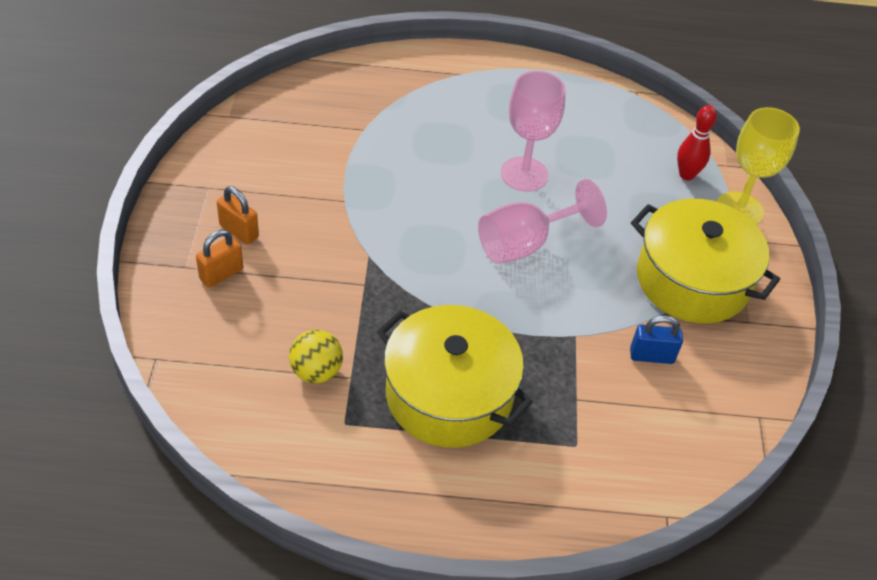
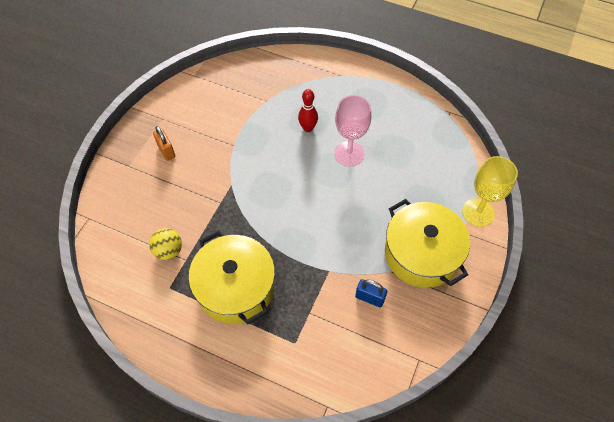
camera: 25 degrees right, 10 degrees up
(221, 274) = (145, 175): orange padlock -> none
(525, 244) = (327, 201): pink goblet -> none
(686, 175) = (454, 179): red bowling pin -> red bowling pin (308, 128)

